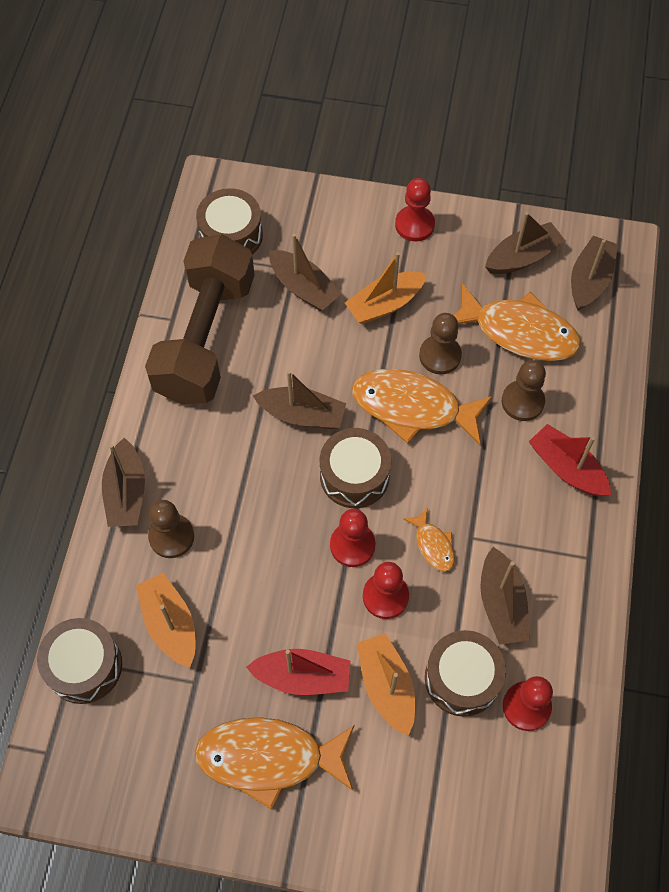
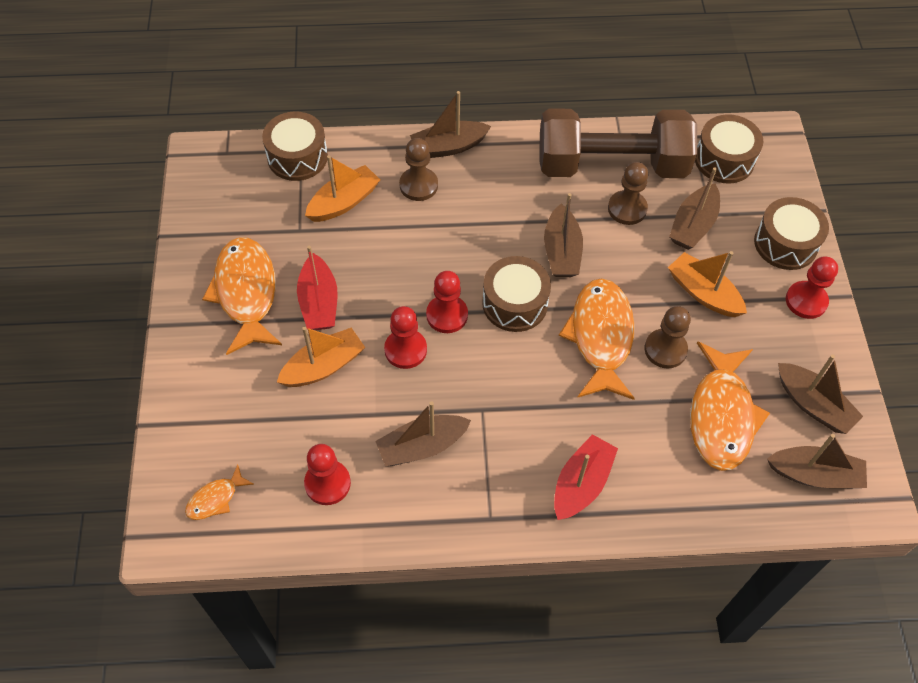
camera: 75 degrees right, 5 degrees down
(433, 545) = (465, 379): orange fish -> orange fish (216, 499)
(462, 678) = (343, 425): brown drum -> brown drum (785, 243)
(522, 402) = (642, 431): brown pawn -> brown pawn (627, 209)

